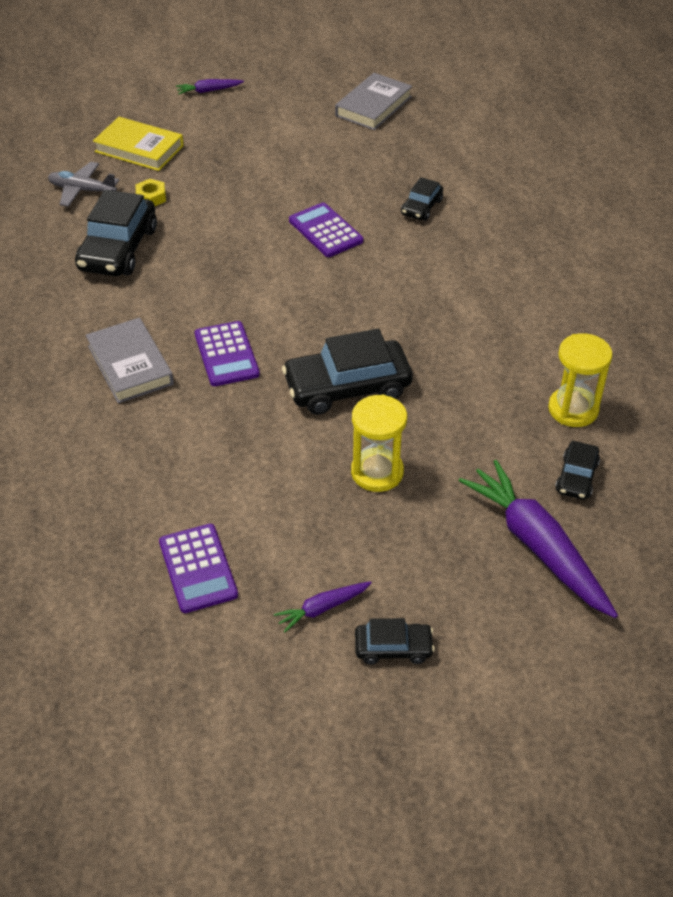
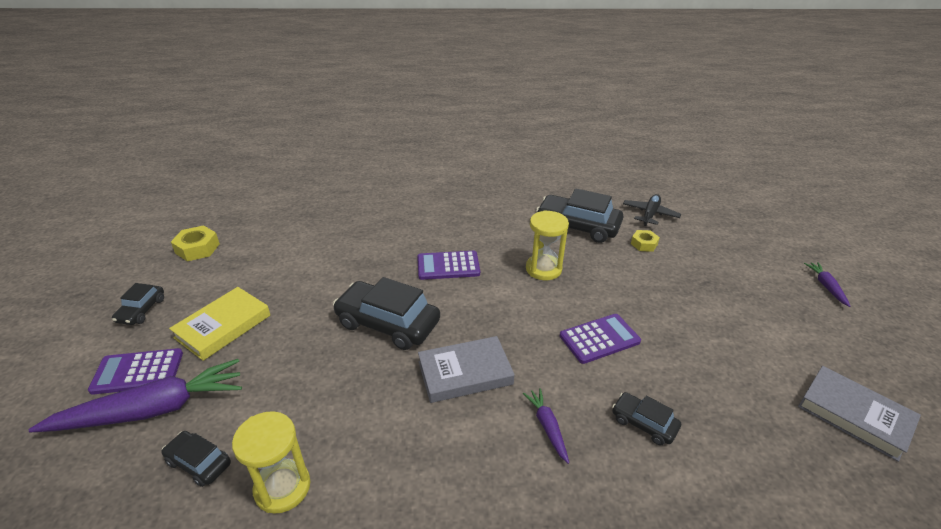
camera: 100 degrees right, 10 degrees down
(82, 190) = (650, 214): grey plane -> black plane
(130, 365) = (452, 225): grey book -> grey book (465, 373)
(139, 148) = (713, 242): yellow book -> yellow book (223, 326)
(198, 568) = (266, 240): purple calculator -> purple calculator (138, 372)
(236, 652) = (197, 248): none -> yellow nut
(322, 608) = (197, 284): purple carrot -> purple carrot (547, 427)
(347, 387) = (387, 323): black car -> black car turned 60 degrees counterclockwise
(377, 472) = (291, 326): yellow hourglass -> yellow hourglass (543, 269)

